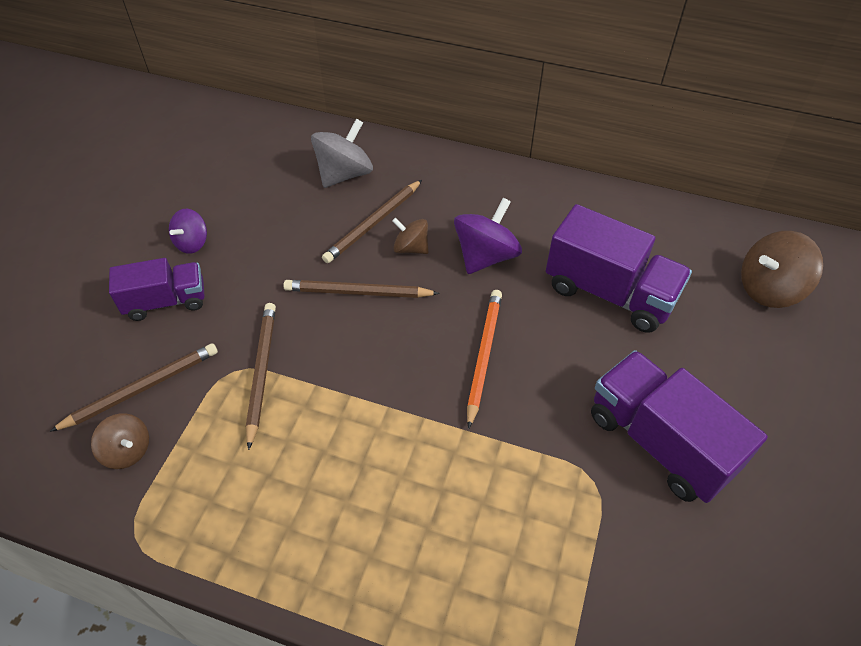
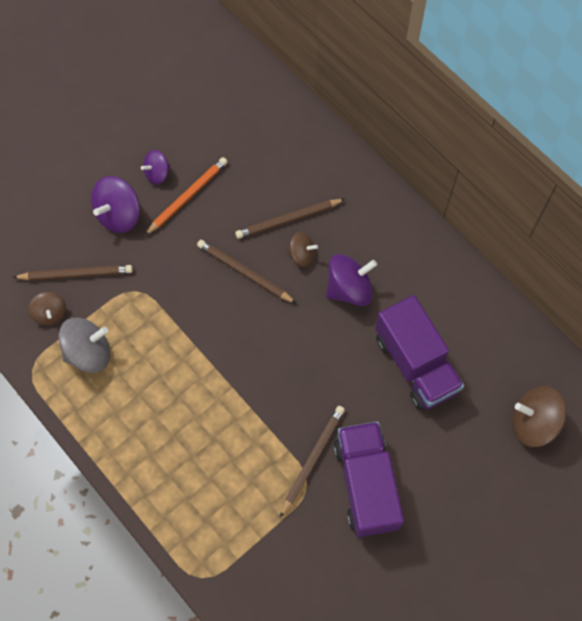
camera: 30 degrees right, 15 degrees up
(166, 301) = (119, 215): purple truck -> purple spinning top
(262, 372) = (152, 301): brown pencil -> brown pencil (312, 460)
(344, 174) = (293, 163): grey spinning top -> grey spinning top (89, 353)
(411, 248) = (301, 255): brown spinning top -> brown spinning top turned 135 degrees clockwise
(484, 356) = (296, 365): orange pencil -> orange pencil (187, 197)

